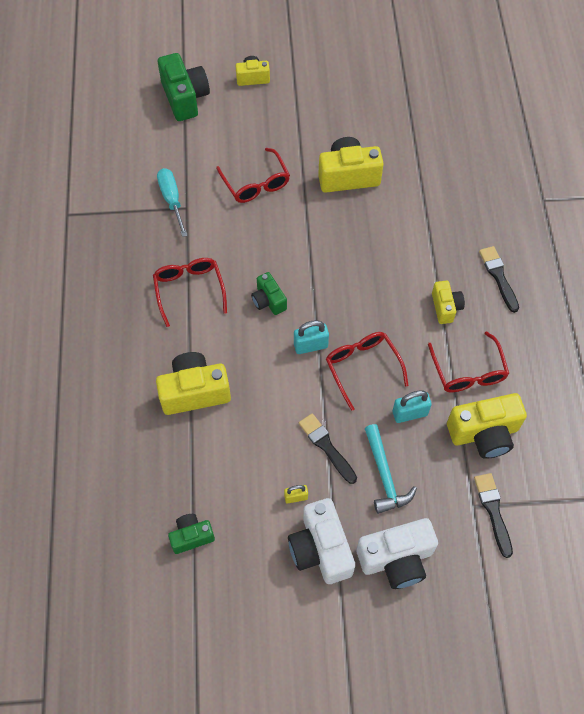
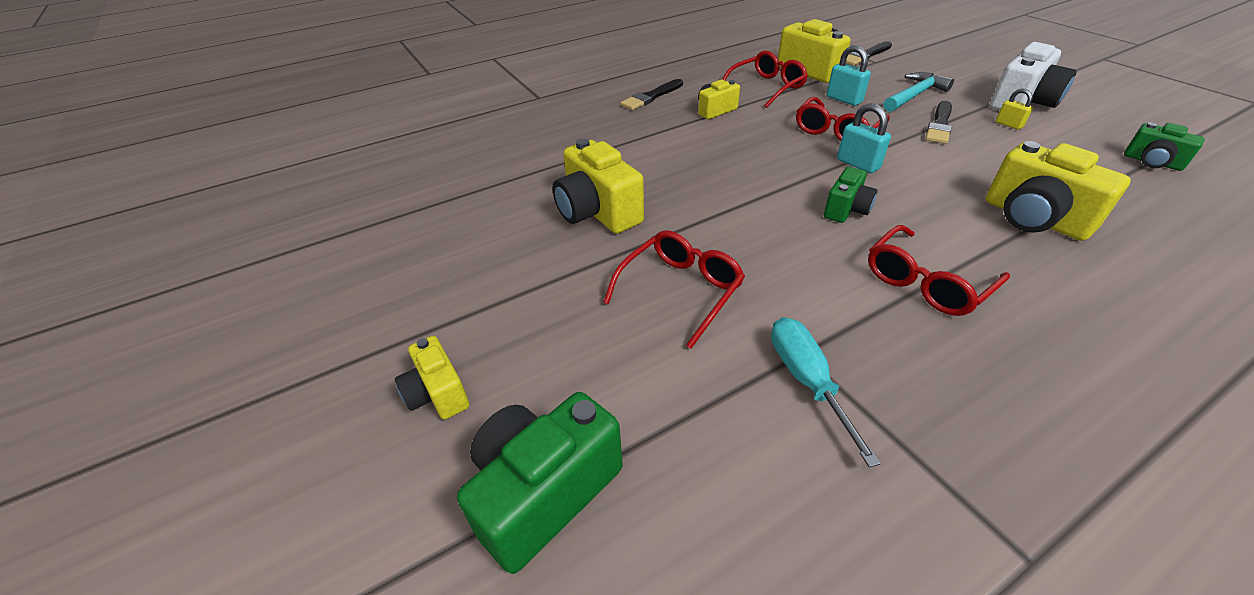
camera: 115 degrees left, 20 degrees down
(172, 200) = (807, 381): turquoise screwdriver -> turquoise screwdriver turned 120 degrees clockwise
(396, 559) = (966, 75): white camera -> none

